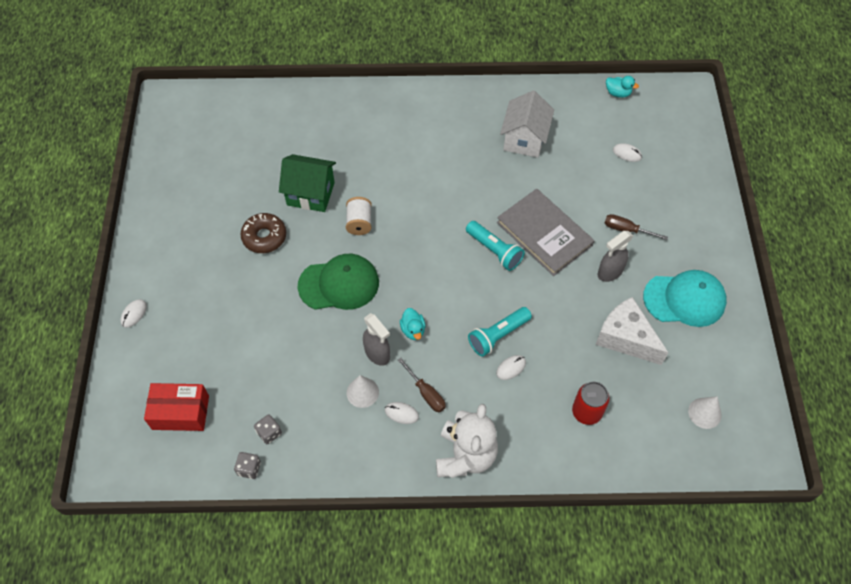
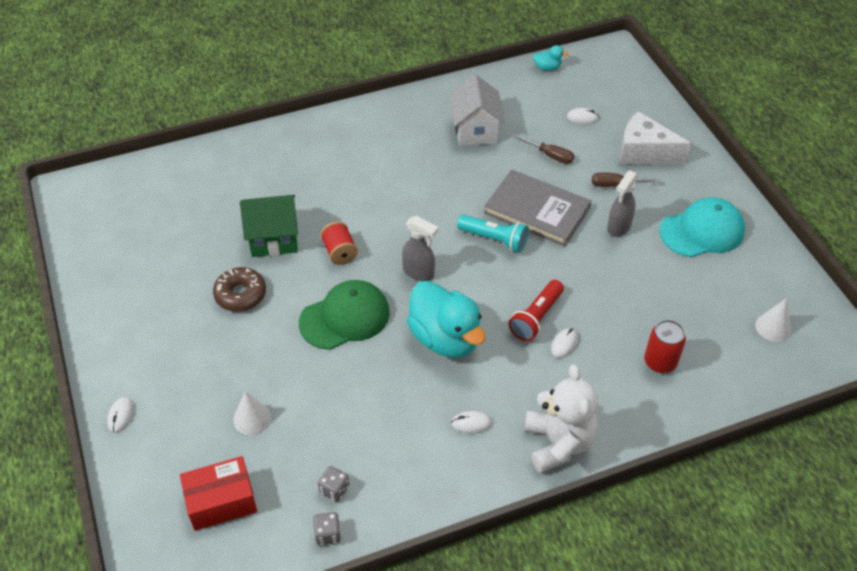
camera: 20 degrees left, 10 degrees down
(359, 223) = (340, 252): white spool -> red spool
(362, 392) = (419, 416): white cone -> white cone (252, 418)
(377, 354) = (418, 373): grey spray bottle -> grey spray bottle (419, 272)
(413, 330) = (445, 338): turquoise duck -> turquoise duck, size x2.34
(426, 393) = (488, 395): brown screwdriver -> brown screwdriver (550, 155)
(498, 336) = (536, 318): turquoise flashlight -> red flashlight
(625, 338) = (664, 282): white cheese -> white cheese (644, 152)

